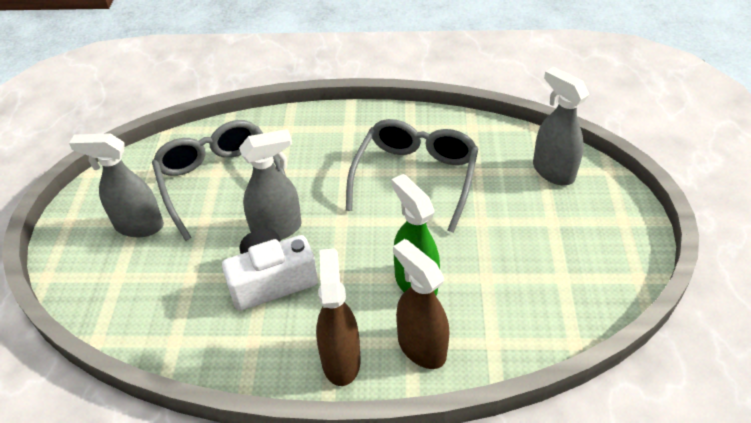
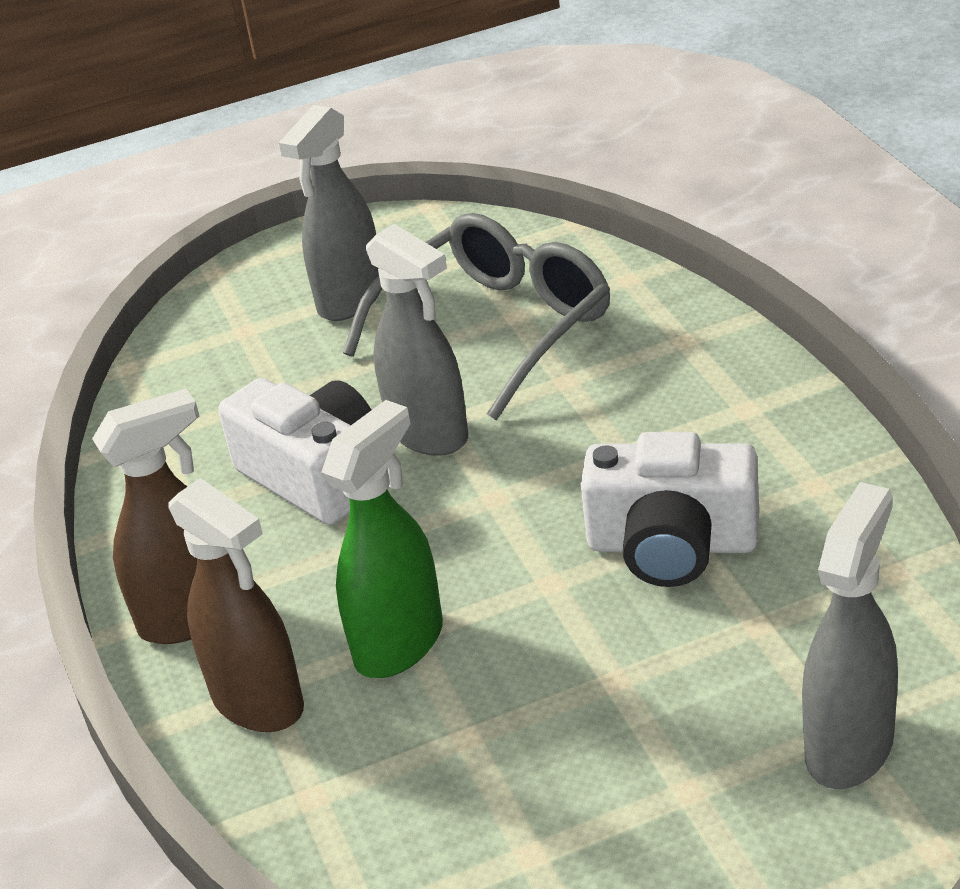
camera: 70 degrees right, 10 degrees down
(139, 226) = (350, 300): grey spray bottle -> grey spray bottle turned 135 degrees counterclockwise
(415, 177) = (672, 545): grey glasses -> white camera
(421, 347) = (259, 702): brown spray bottle -> brown spray bottle turned 105 degrees clockwise

